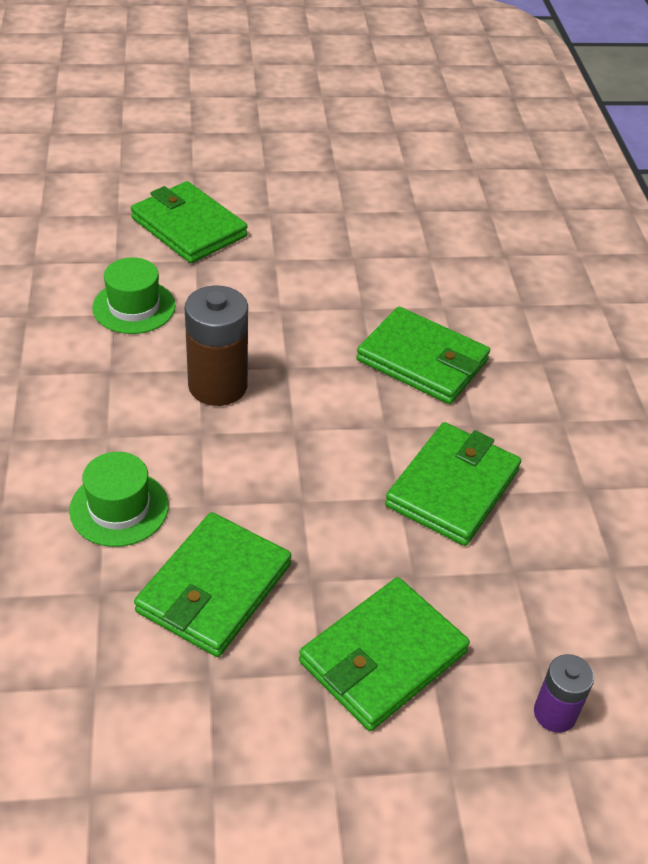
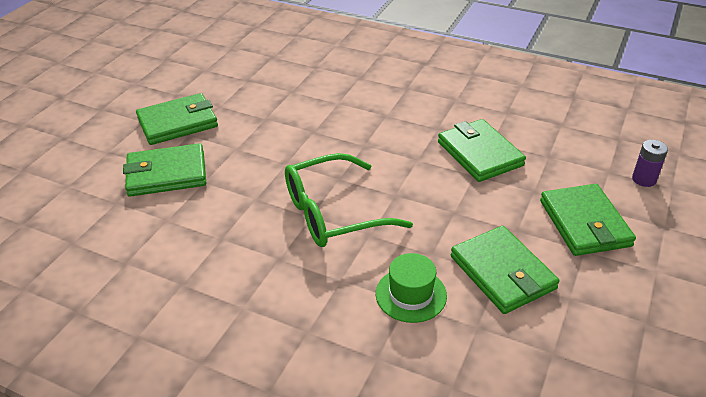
camera: 55 degrees left, 5 degrees down
(134, 307) = (224, 226): green hat -> none
(218, 386) = (333, 213): brown battery -> green glasses
(422, 360) = (376, 126): green wallet -> green wallet (178, 122)

